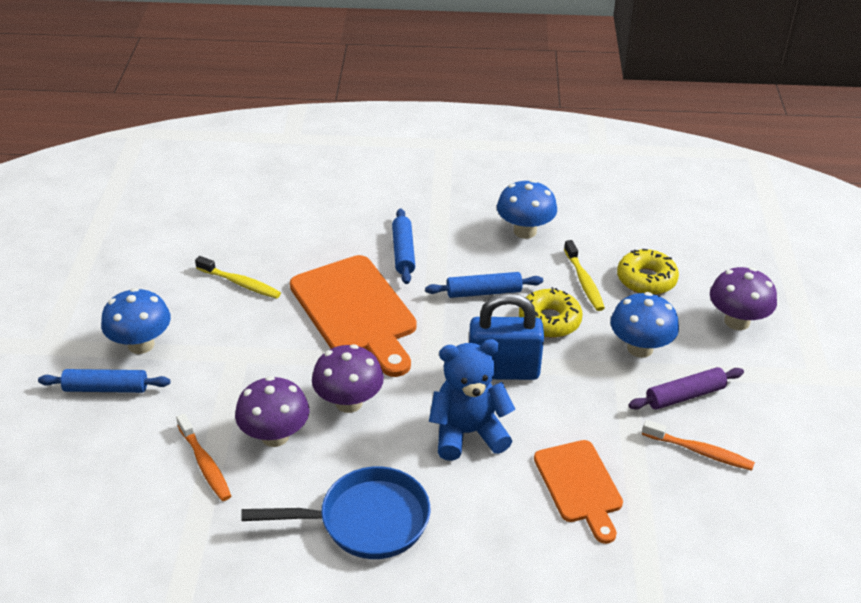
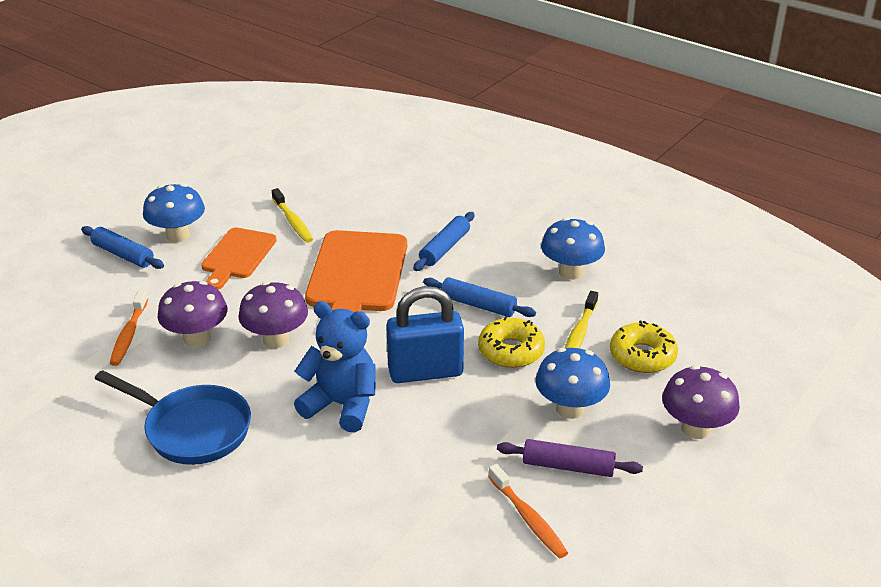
camera: 35 degrees right, 5 degrees down
(503, 371) = (425, 372): blue padlock -> blue padlock turned 45 degrees counterclockwise
(579, 486) = (387, 490): orange cutting board -> orange cutting board (237, 256)

